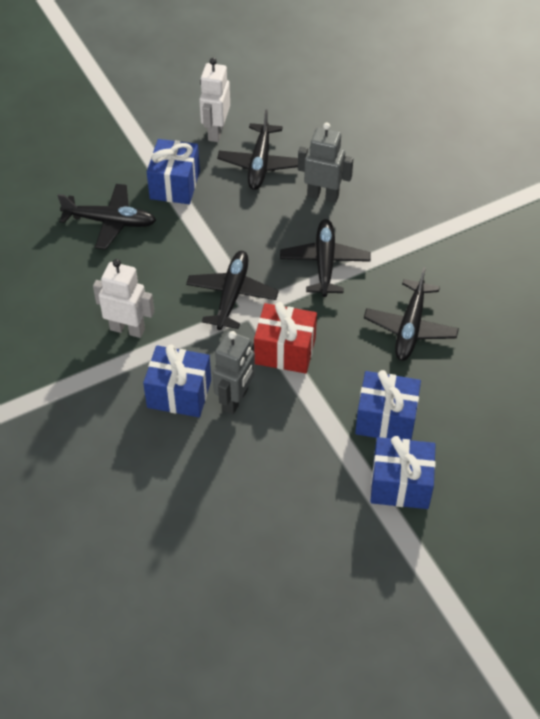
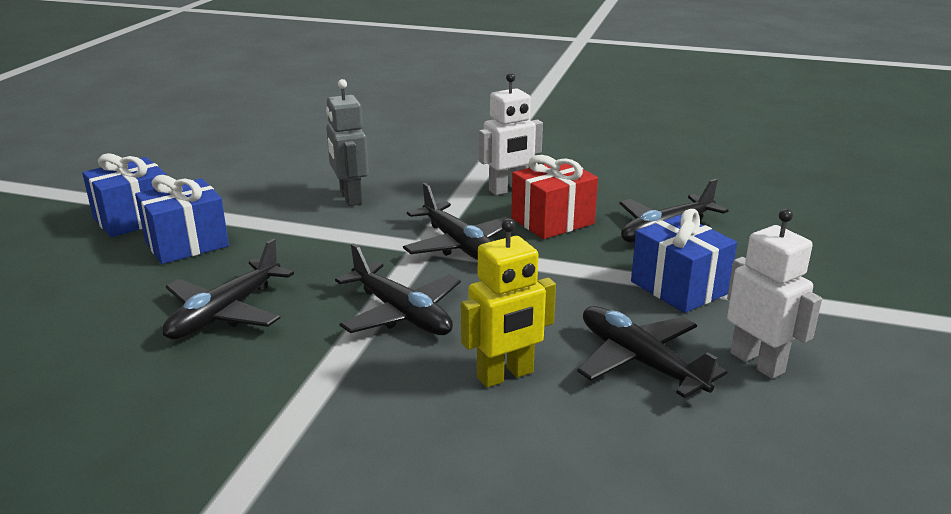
camera: 135 degrees right, 25 degrees down
(179, 393) = (403, 182): blue gift -> none
(285, 351) = (347, 238): red gift -> red gift (552, 221)
(323, 195) = (505, 375): grey robot -> yellow robot
(410, 327) = (226, 312): black plane -> black plane turned 120 degrees counterclockwise

